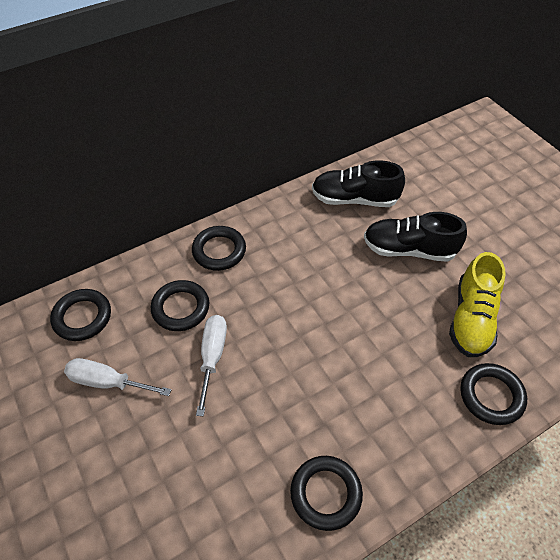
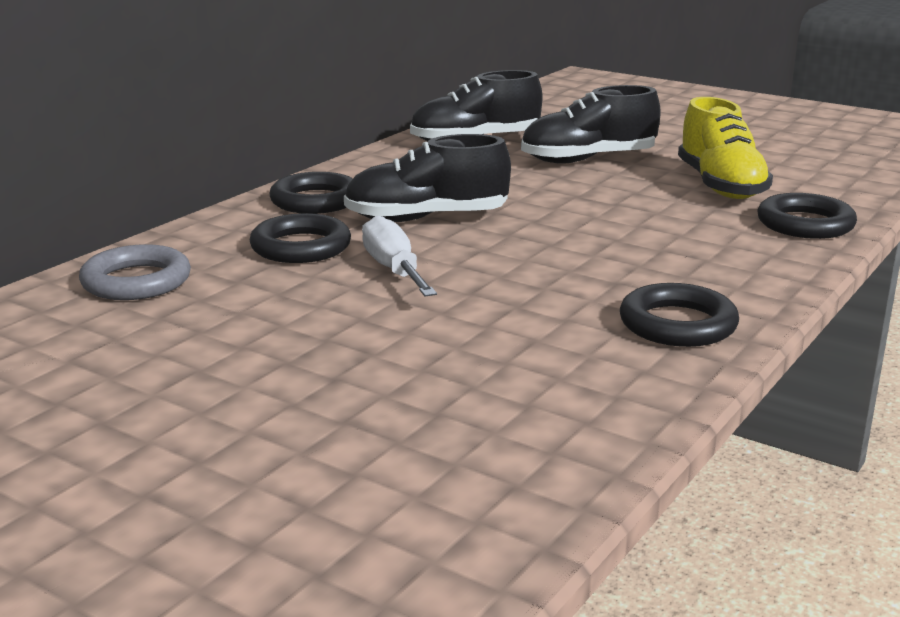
camera: 25 degrees left, 30 degrees down
(82, 317) = (136, 281): black ring -> grey ring
(107, 382) = (239, 319): white screwdriver -> none
(266, 297) = (426, 218): none -> black shoe

